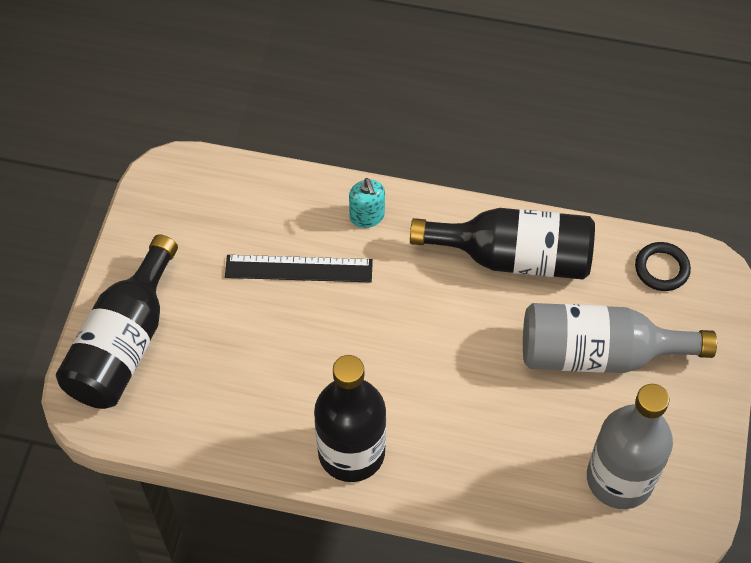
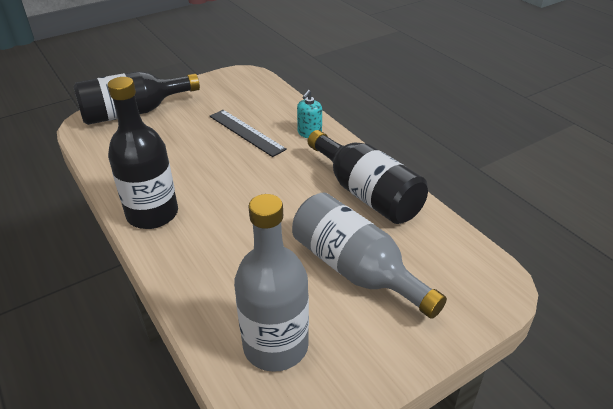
camera: 45 degrees right, 20 degrees down
(661, 269) = (460, 257): black ring -> none

